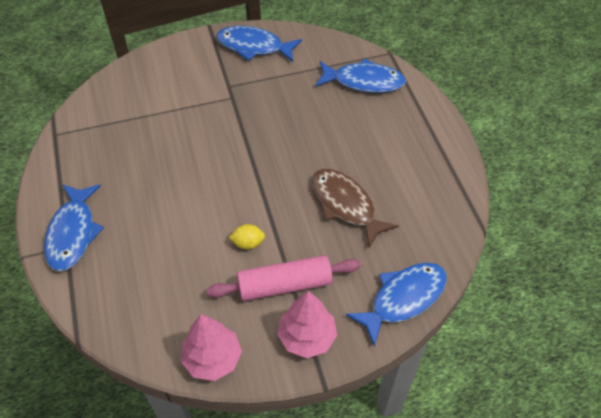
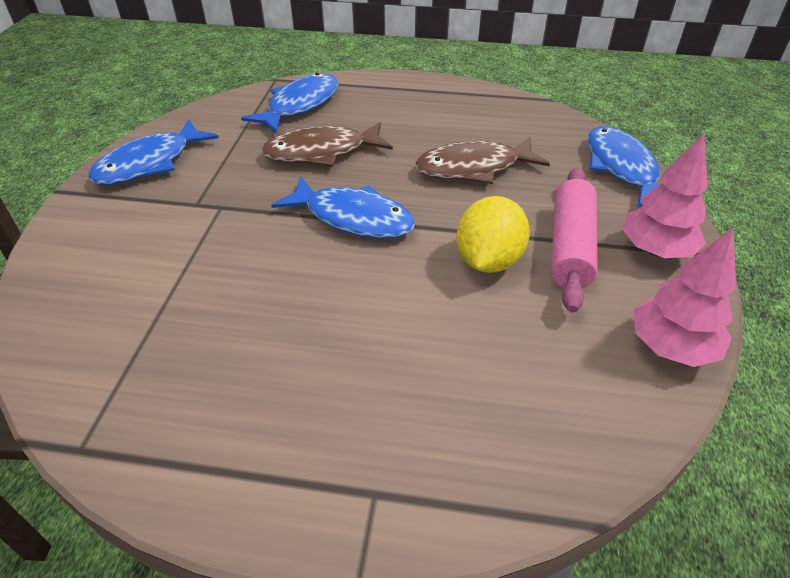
camera: 65 degrees left, 10 degrees down
(73, 233) = (350, 474): blue fish -> blue fish (353, 218)
(248, 243) = (488, 260): yellow lemon -> yellow lemon, size x1.87
(314, 117) = (321, 152): none -> brown fish

